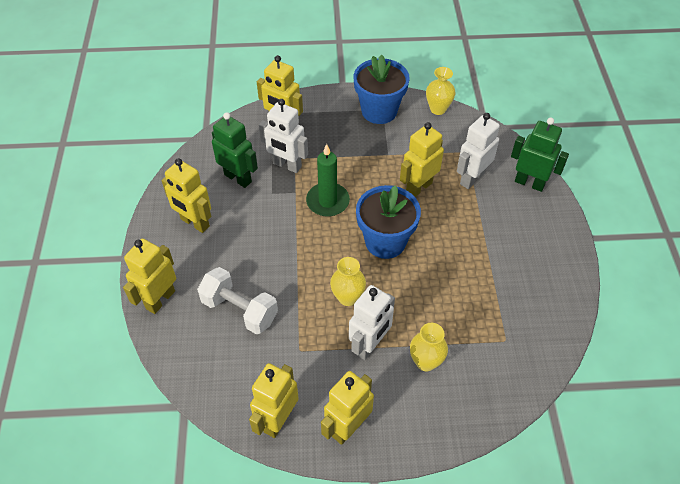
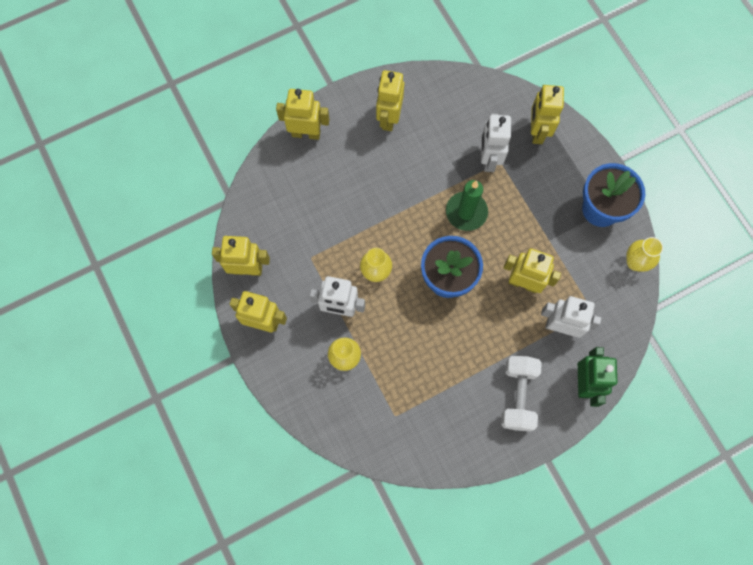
camera: 65 degrees right, 20 degrees up
(238, 178) = (453, 127): green robot -> none
(240, 310) = (325, 196): white dumbbell -> white dumbbell (517, 396)

